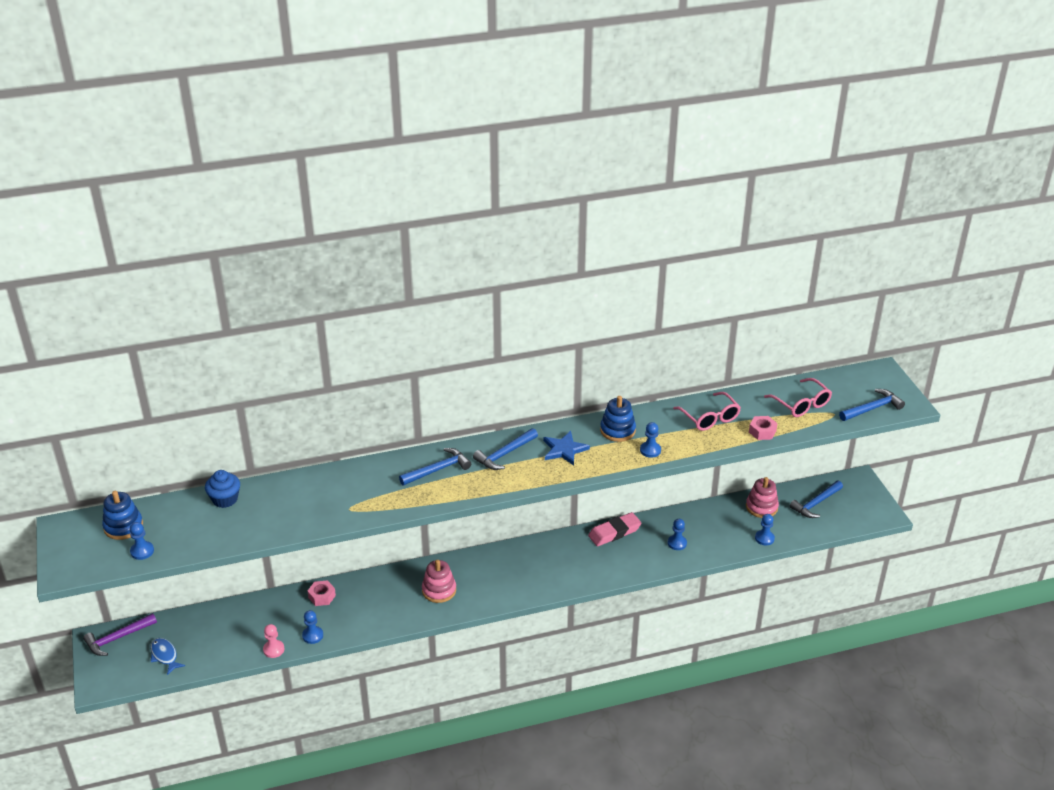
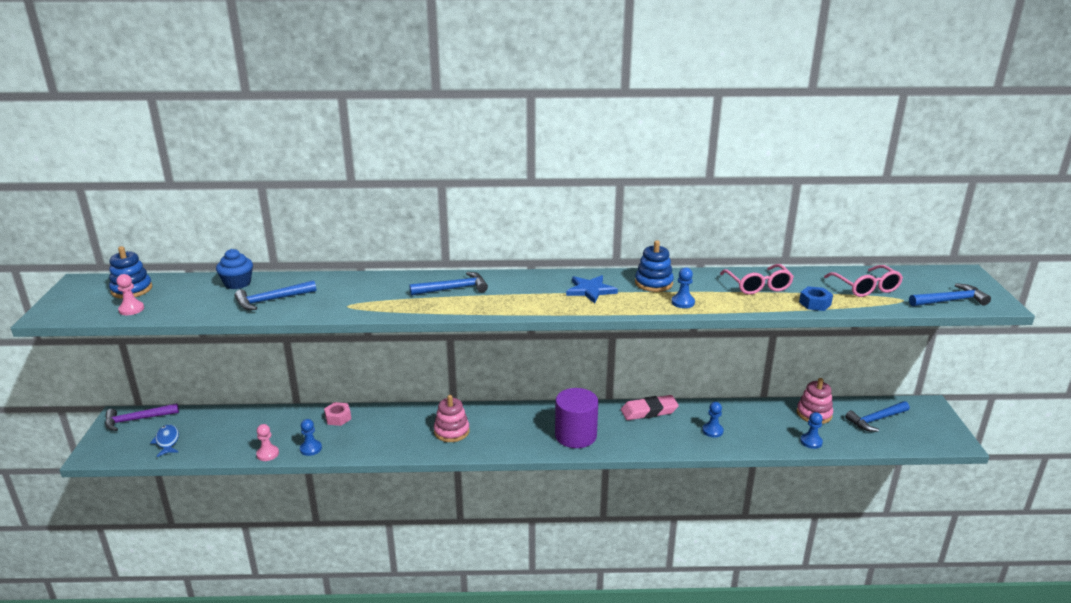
camera: 15 degrees right, 10 degrees down
(142, 551) = (131, 309): blue pawn -> pink pawn
(505, 454) = (527, 286): blue hammer -> blue hammer (272, 300)
(556, 572) = (575, 435): none -> purple cylinder
(762, 431) = (814, 303): pink nut -> blue nut

